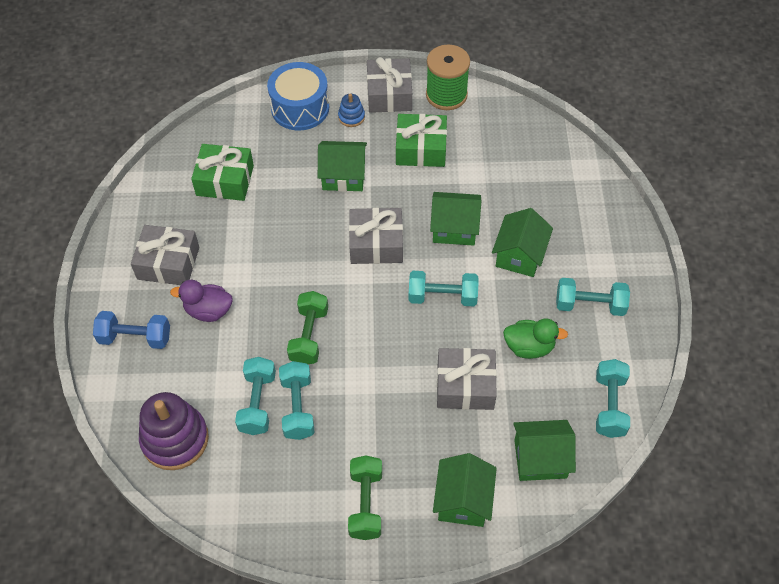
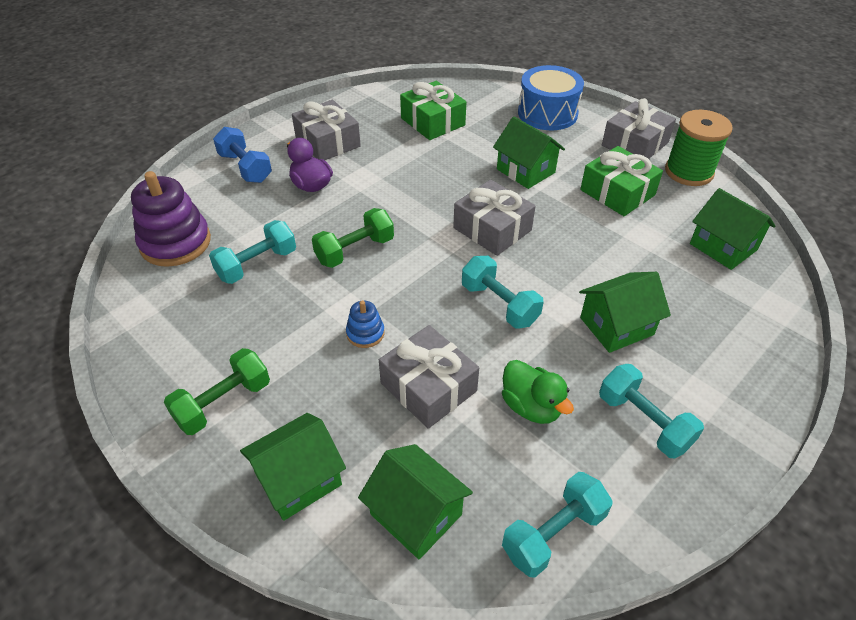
camera: 45 degrees right, 10 degrees down
(298, 407) = (278, 290): turquoise dumbbell -> none
(351, 117) = (582, 140): blue stacking toy -> blue stacking toy (365, 333)
(454, 228) = (576, 264): green house -> green house (723, 247)

